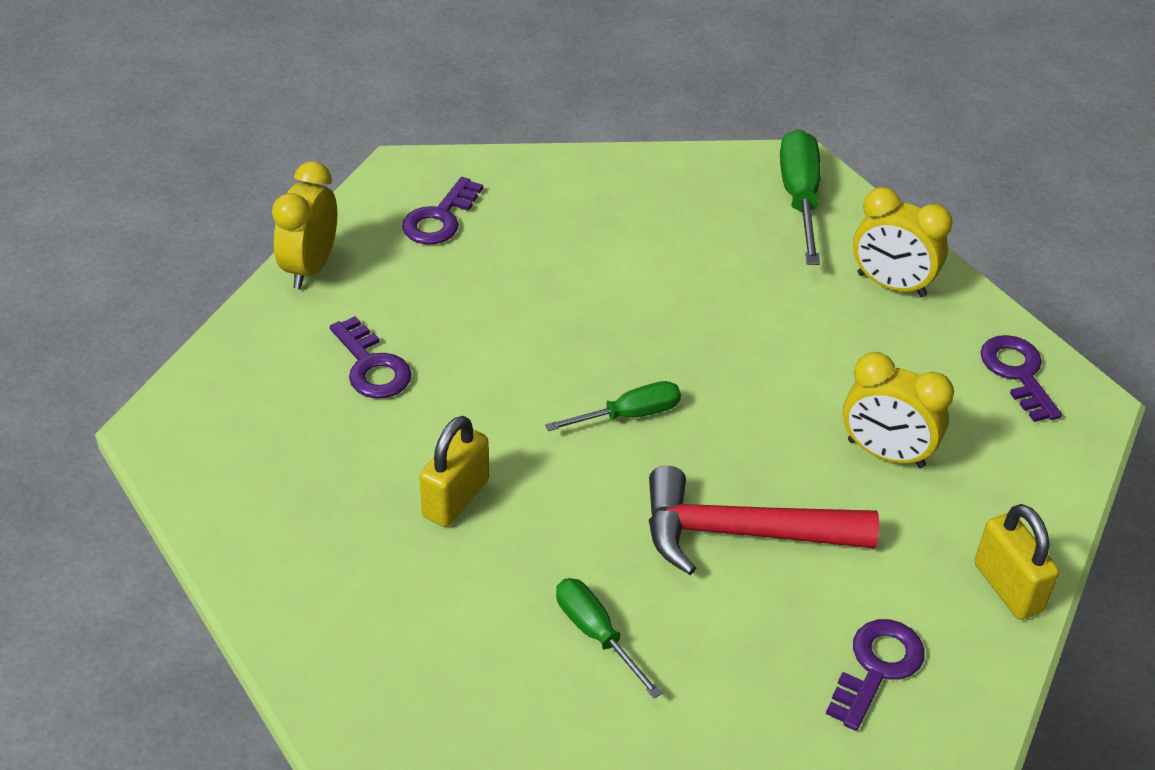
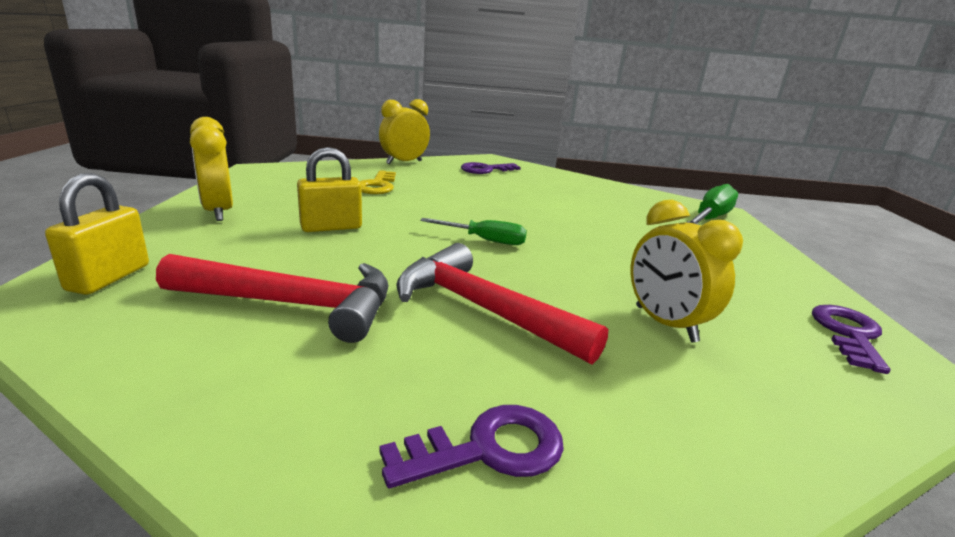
camera: 35 degrees right, 20 degrees down
(372, 366) = (377, 186): purple key -> yellow key
(596, 634) = (294, 305): green screwdriver -> red hammer
(891, 285) = (751, 261): yellow clock -> yellow clock (218, 212)
(1007, 587) = (725, 467): yellow padlock -> yellow padlock (109, 277)

